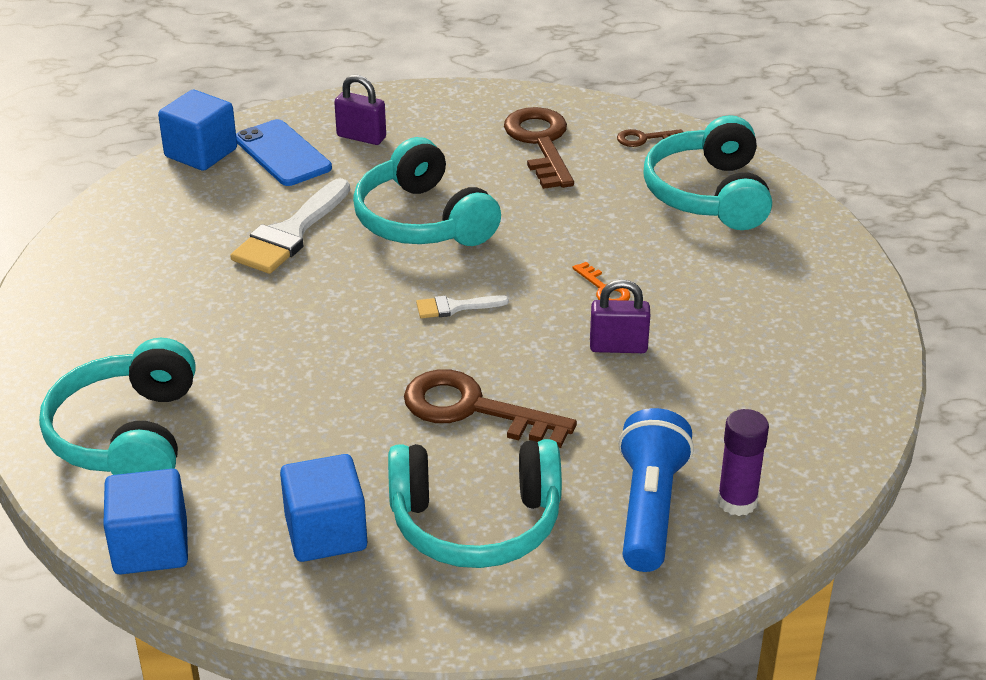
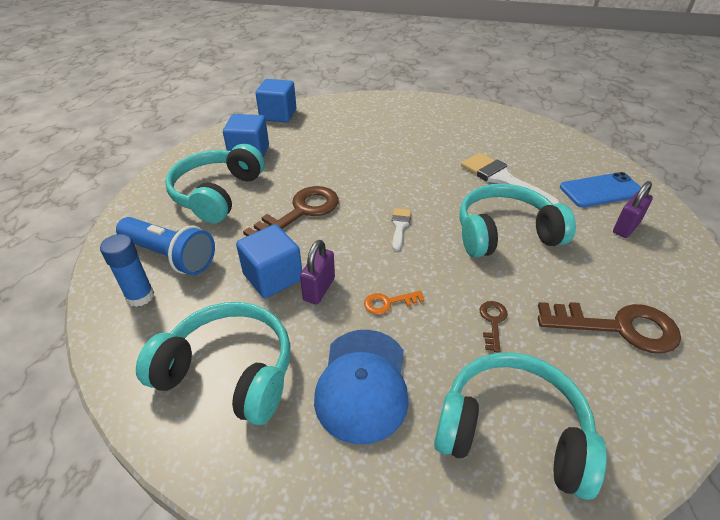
camera: 110 degrees right, 5 degrees up
(127, 435) = (351, 116): turquoise headphones -> turquoise headphones (229, 372)
(201, 153) = (602, 161): blue cube -> blue cube (273, 277)
(644, 139) = (630, 414): brown key -> brown key (493, 322)
(724, 284) = (362, 384): none -> blue cap
(737, 501) = (140, 296): purple glue stick -> blue glue stick

